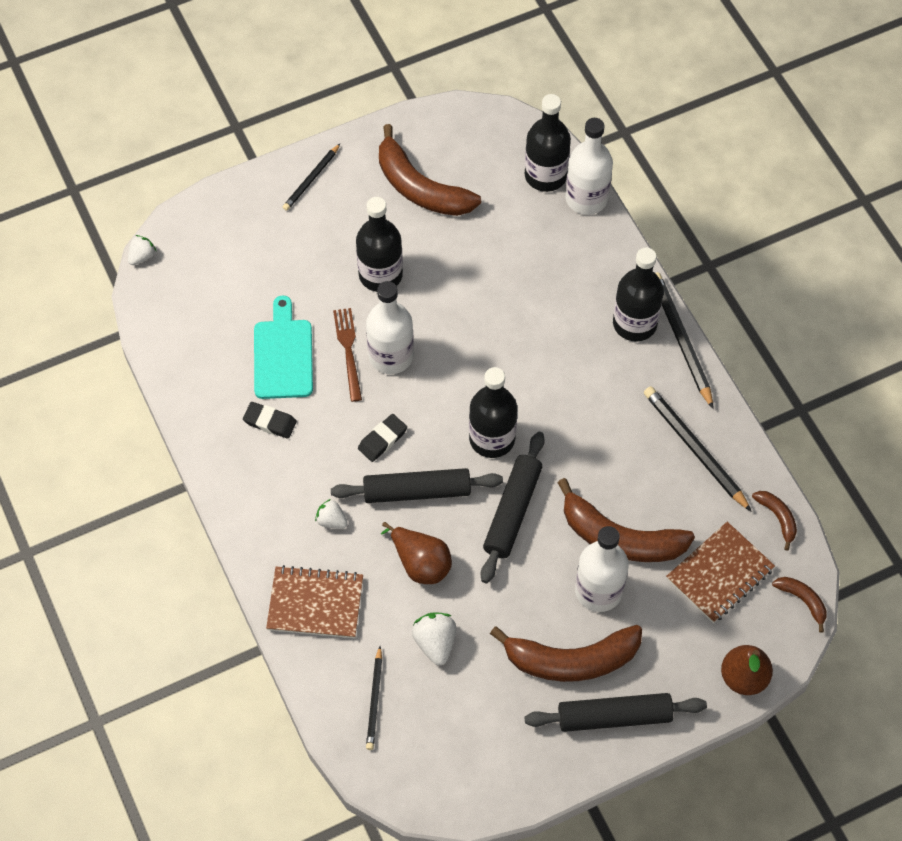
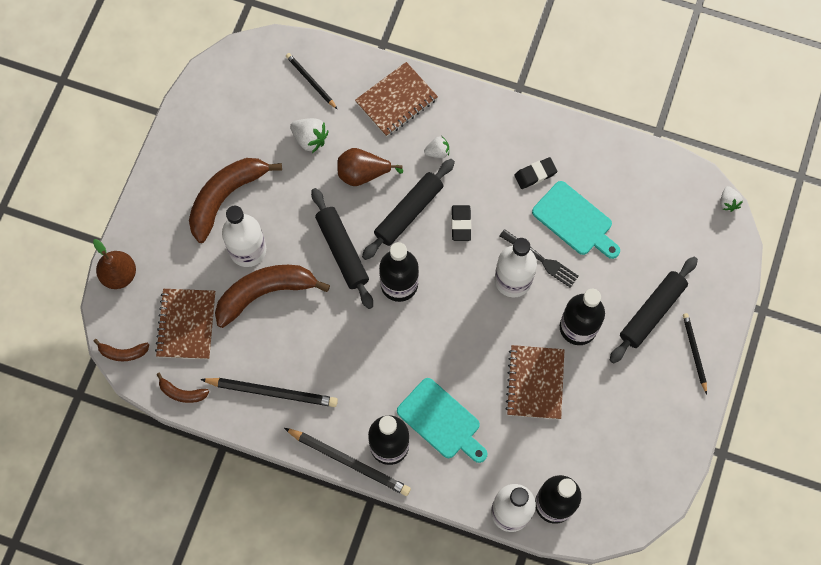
camera: 135 degrees right, 10 degrees up
(348, 350) = (541, 259): brown fork -> black fork
(420, 188) = (622, 413): brown banana -> none
(463, 266) = (535, 383): none -> brown notebook
(572, 304) = (441, 421): none -> turquoise cutting board
(614, 717) = (173, 188): black rolling pin -> black rolling pin (652, 312)

